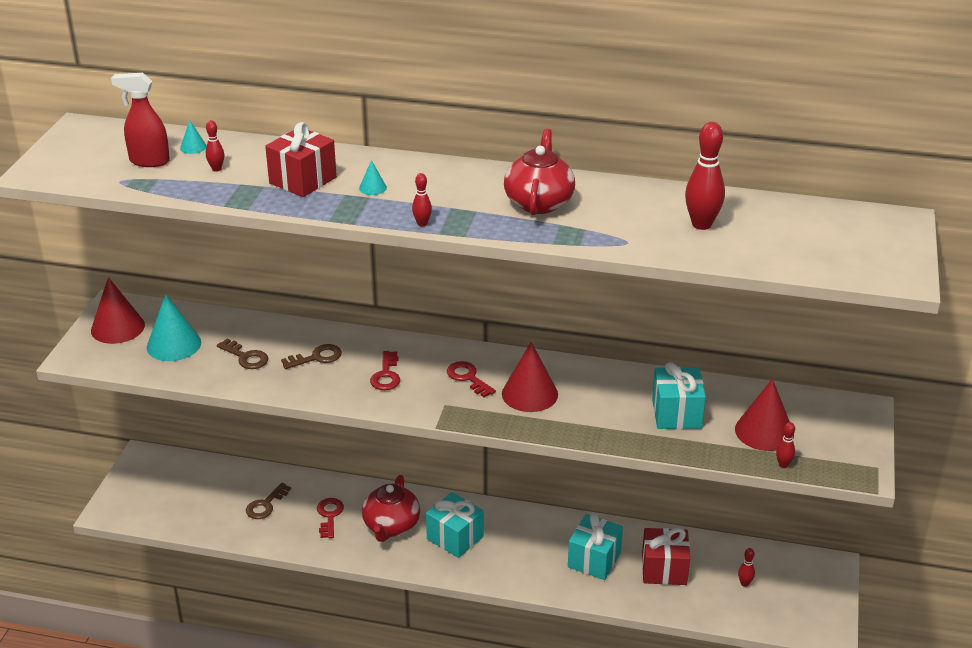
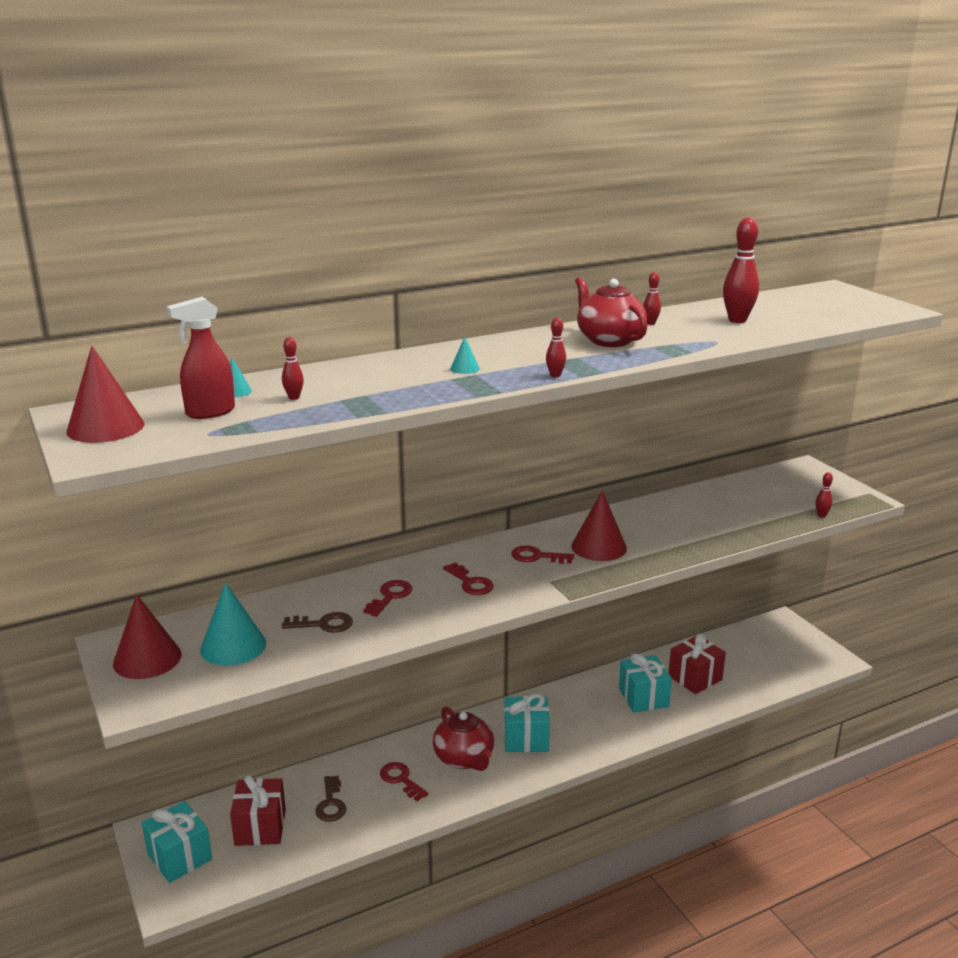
camera: 40 degrees left, 10 degrees down
(303, 180) = (393, 381): red gift -> red gift (260, 827)
(316, 357) = (390, 596): brown key -> red key
(676, 414) = (712, 516): turquoise gift -> turquoise gift (179, 857)
(744, 583) = (753, 659): red bowling pin -> red bowling pin (650, 323)
(764, 431) = (778, 502): red cone -> red cone (105, 427)

